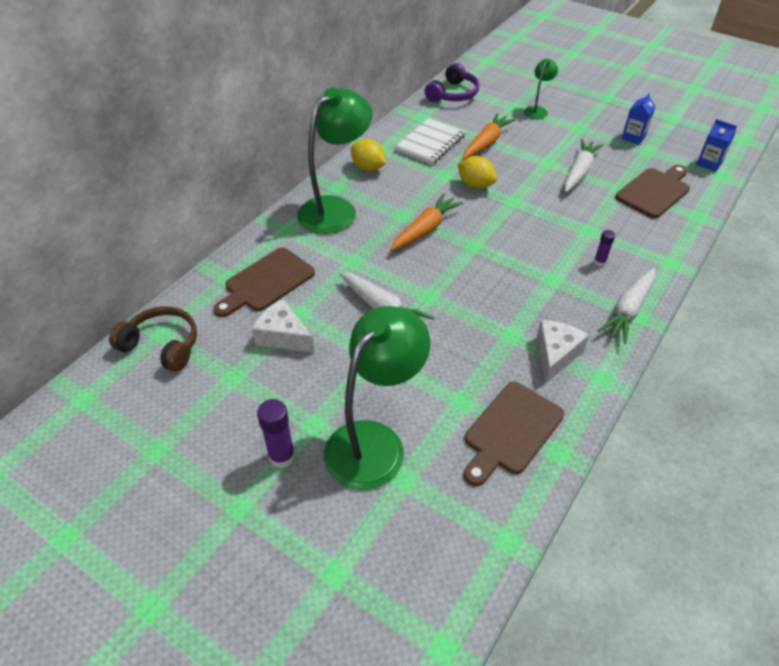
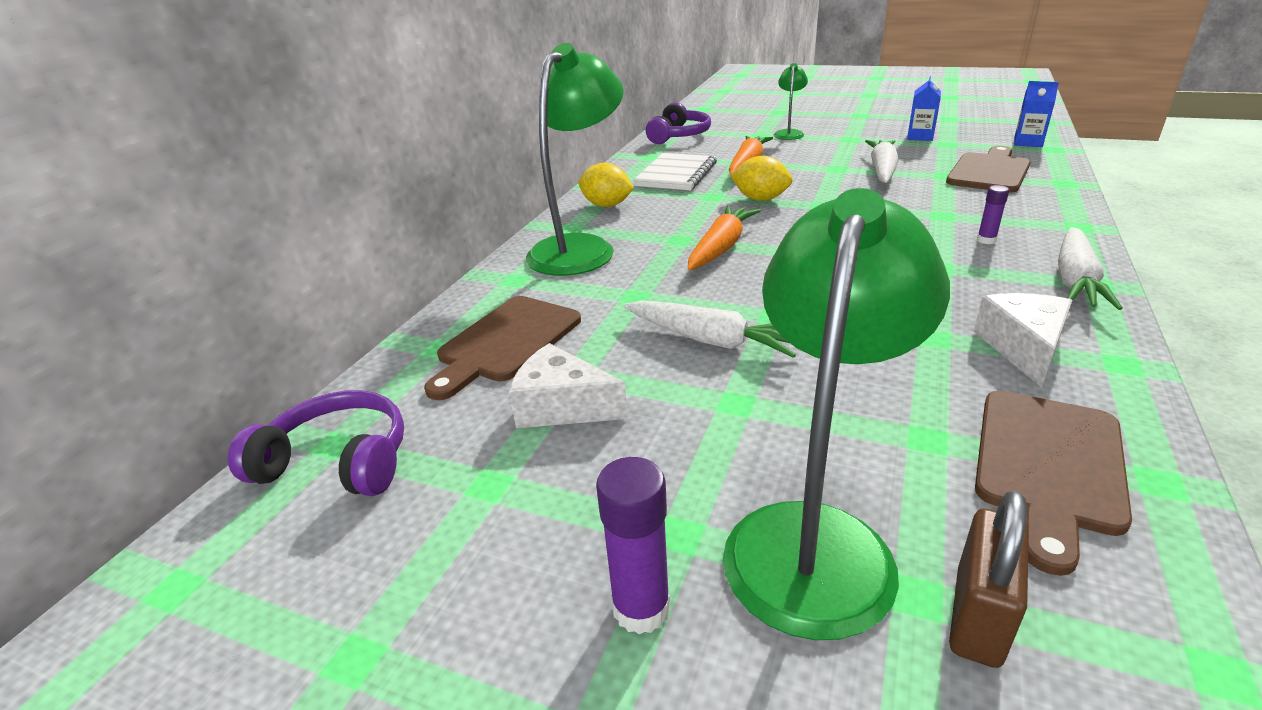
camera: 10 degrees left, 15 degrees down
(162, 345) = (337, 462): brown headphones -> purple headphones
(423, 494) = (978, 617): none -> brown padlock

